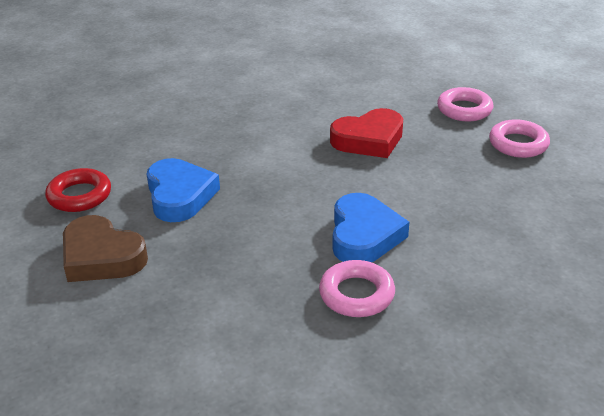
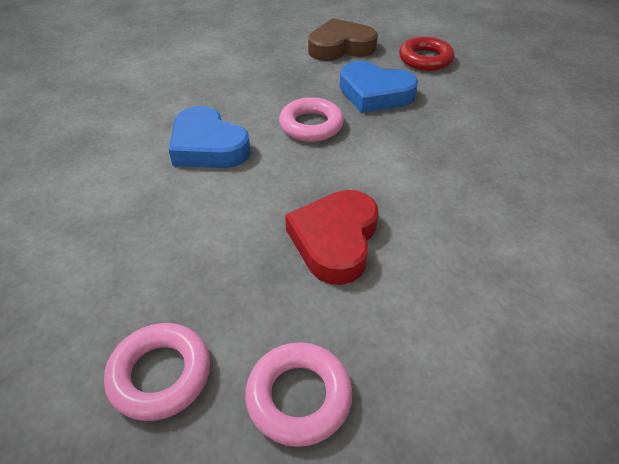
camera: 130 degrees right, 10 degrees up
(356, 294) = (165, 111): pink ring -> pink ring (311, 125)

